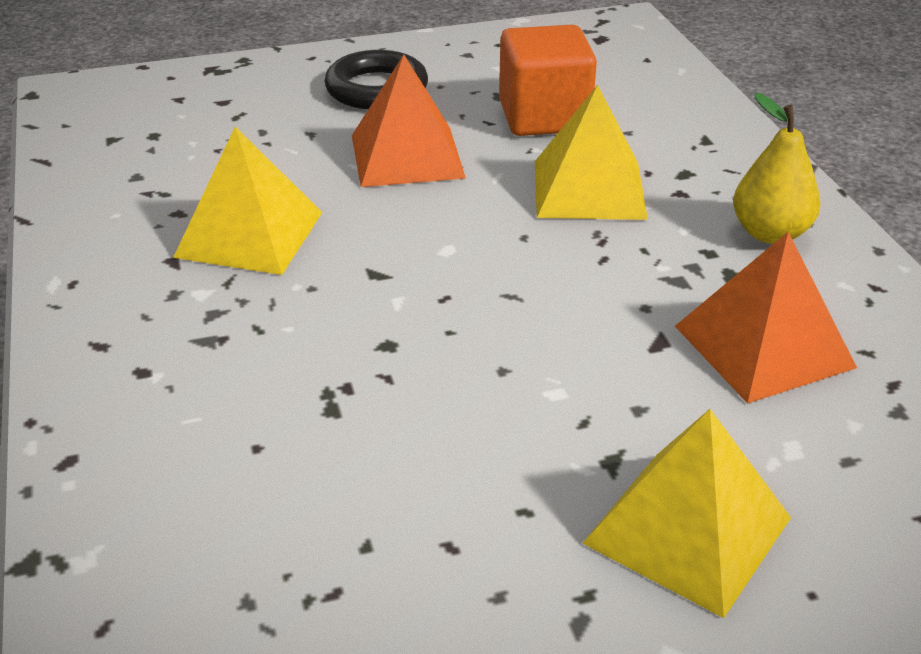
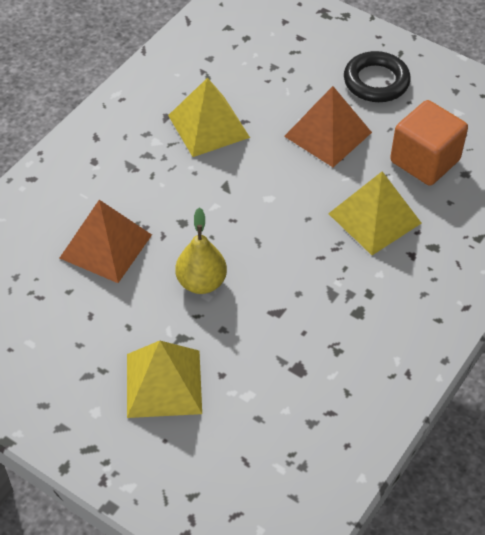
camera: 50 degrees right, 15 degrees up
(763, 346) = (311, 351): orange pyramid -> orange pyramid (105, 246)
(770, 233) = (411, 309): yellow pear -> yellow pear (201, 282)

